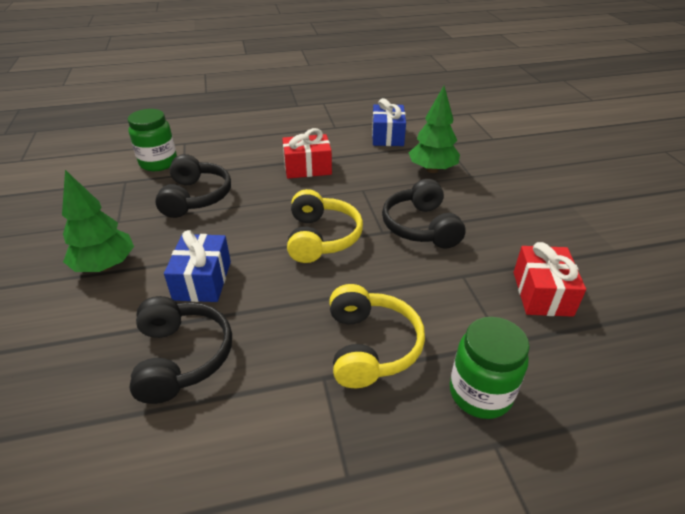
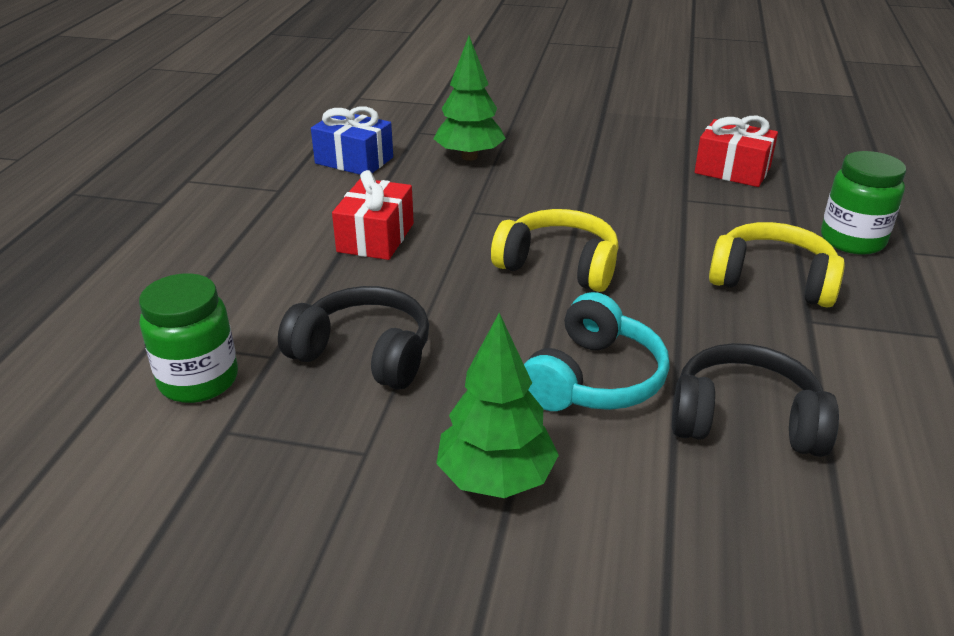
camera: 65 degrees left, 5 degrees down
(202, 280) = (594, 379): blue gift -> turquoise headphones
(420, 227) = (583, 197): black headphones -> none

